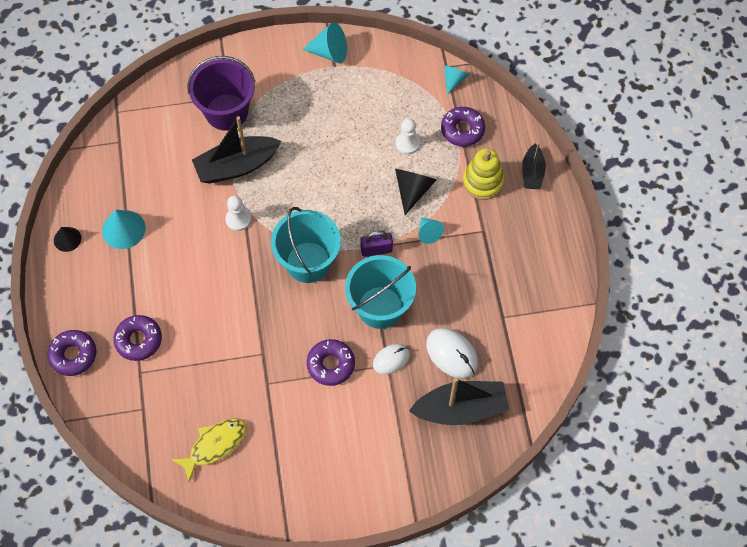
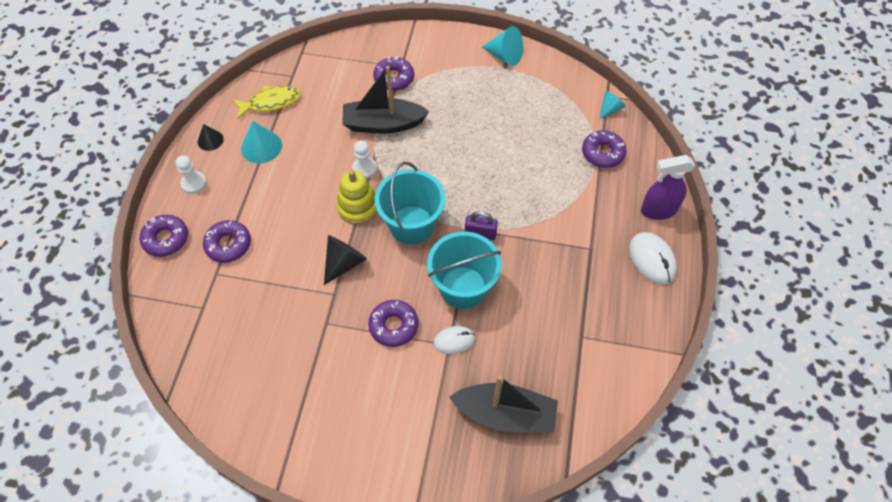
camera: 20 degrees right, 5 degrees down
(215, 445) = (251, 365): yellow fish -> yellow fish (271, 102)
(226, 112) = (394, 78): purple bucket -> purple donut
(407, 143) = (546, 150): white pawn -> white pawn (194, 183)
(413, 190) = (536, 191): black cone -> black cone (344, 262)
(428, 233) = (536, 234): turquoise cone -> none
(452, 354) = (516, 355): white mouse -> white mouse (652, 259)
(483, 182) = (606, 204): yellow stacking toy -> yellow stacking toy (358, 207)
(532, 173) = (658, 210): black boat -> purple spray bottle

